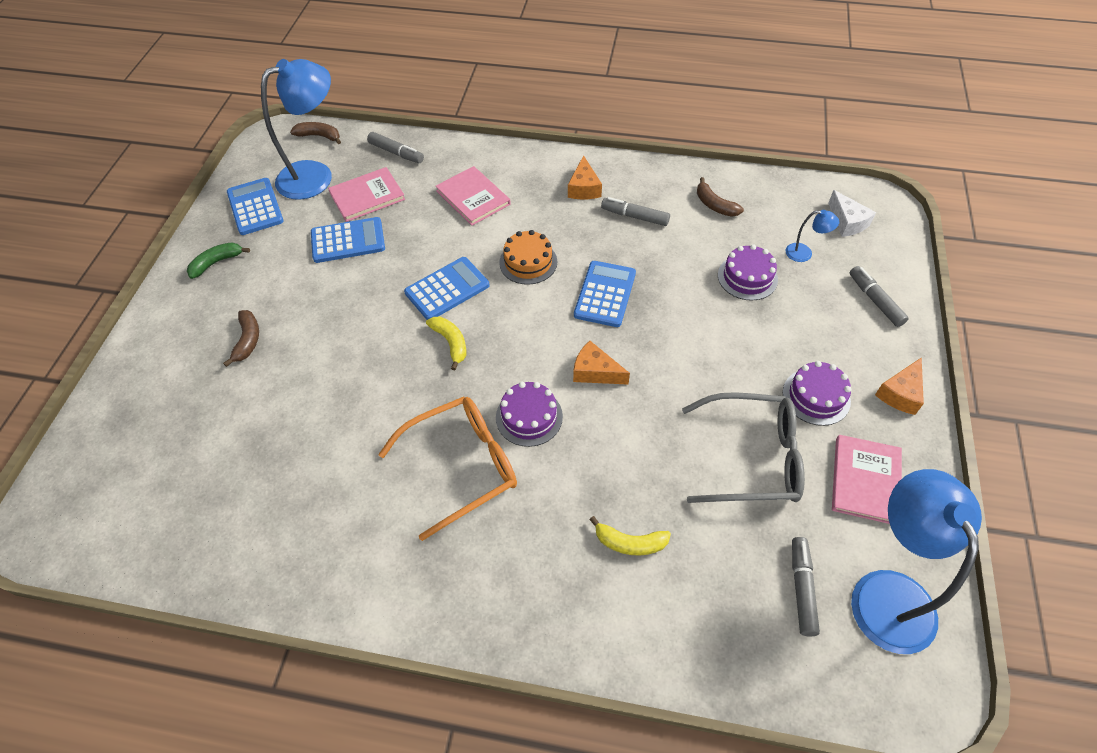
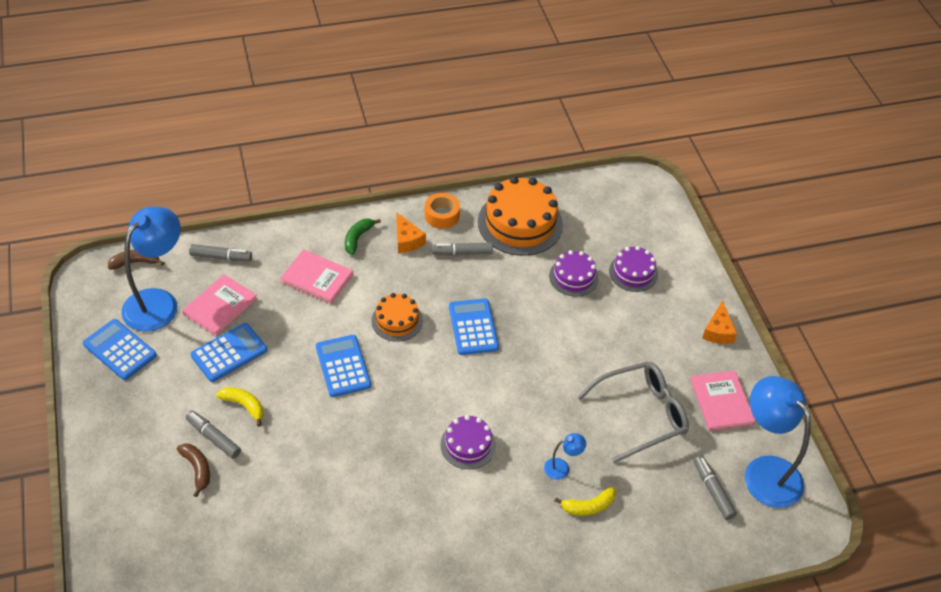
camera: 30 degrees left, 5 degrees down
(216, 263) = (119, 413): green banana -> green banana (357, 238)
(447, 289) = (343, 366): blue calculator -> blue calculator turned 45 degrees counterclockwise
(451, 343) = (373, 409): yellow banana -> yellow banana (244, 405)
(461, 467) = (438, 501): orange glasses -> none
(595, 372) = (499, 392): orange cheese -> none
(633, 174) = (442, 215): none -> orange tape
(714, 205) = (520, 223): brown banana -> orange cake
(804, 253) = (606, 243): blue lamp -> blue lamp (562, 467)
(816, 396) = (664, 354): purple cake -> purple cake (633, 272)
(847, 222) = (625, 207): white cheese -> none
(875, 300) = (672, 265): grey marker -> grey marker (213, 437)

